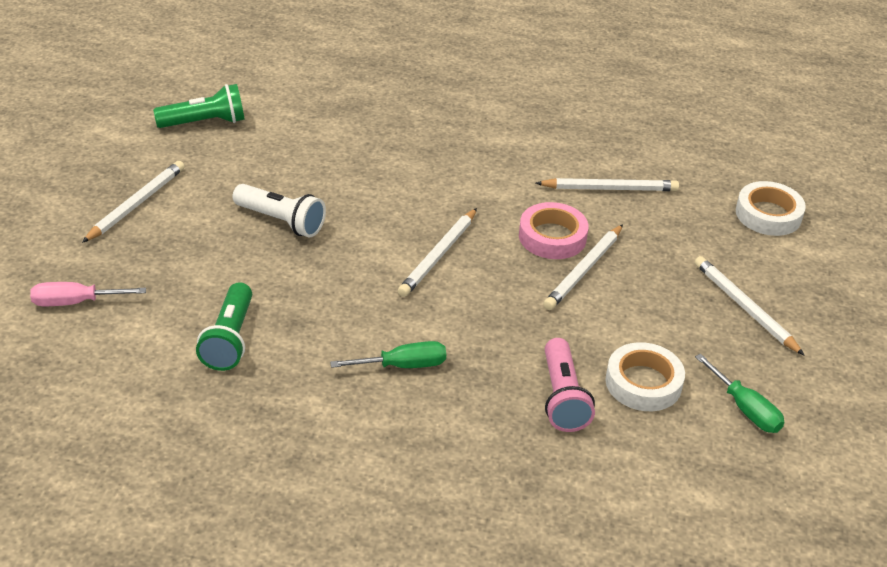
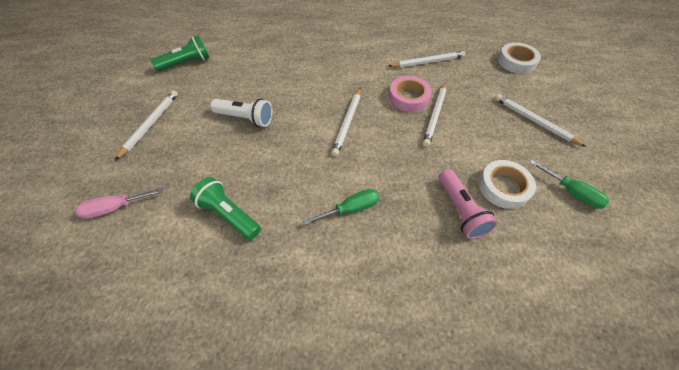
camera: 10 degrees left, 15 degrees up
(229, 339) = (229, 214): green flashlight -> green flashlight turned 135 degrees clockwise

